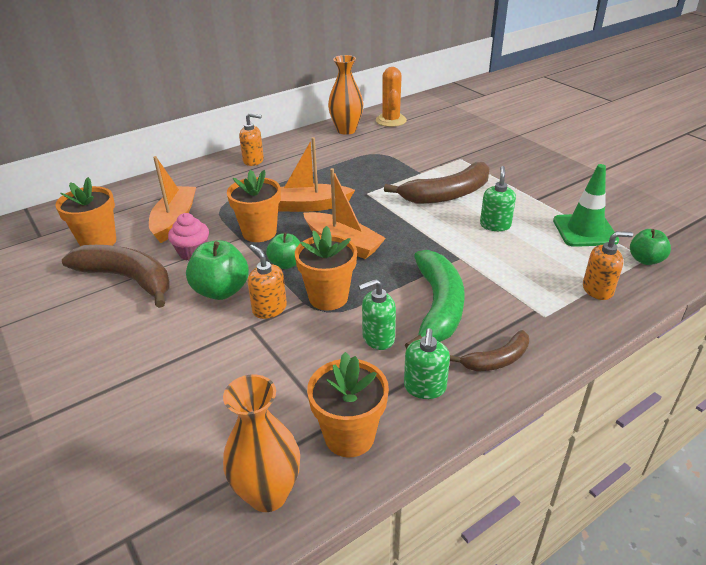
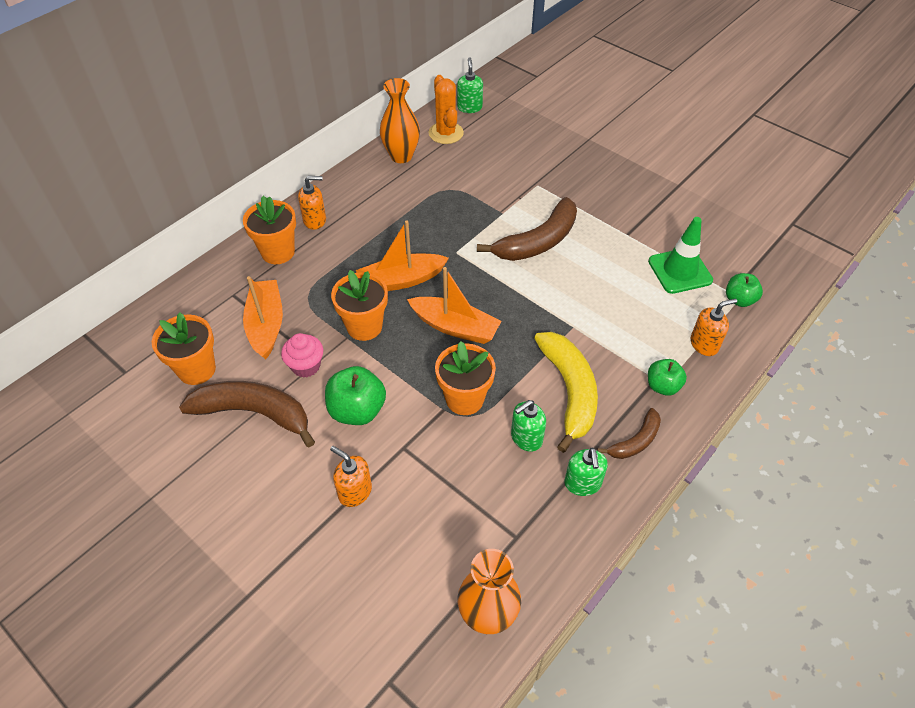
camera: 15 degrees left, 15 degrees up
(269, 309) = (413, 423): orange soap dispenser -> orange soap dispenser (355, 492)
(286, 264) = (408, 364): green apple -> green apple (662, 386)
(349, 436) = (535, 546): orange flower pot -> orange flower pot (278, 252)
(438, 307) = (569, 391): green banana -> yellow banana
(495, 225) = (595, 277): green soap dispenser -> green soap dispenser (469, 107)

